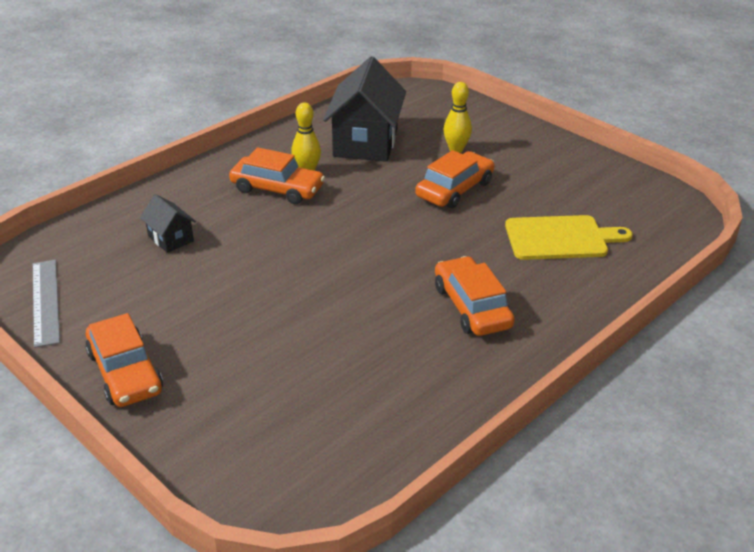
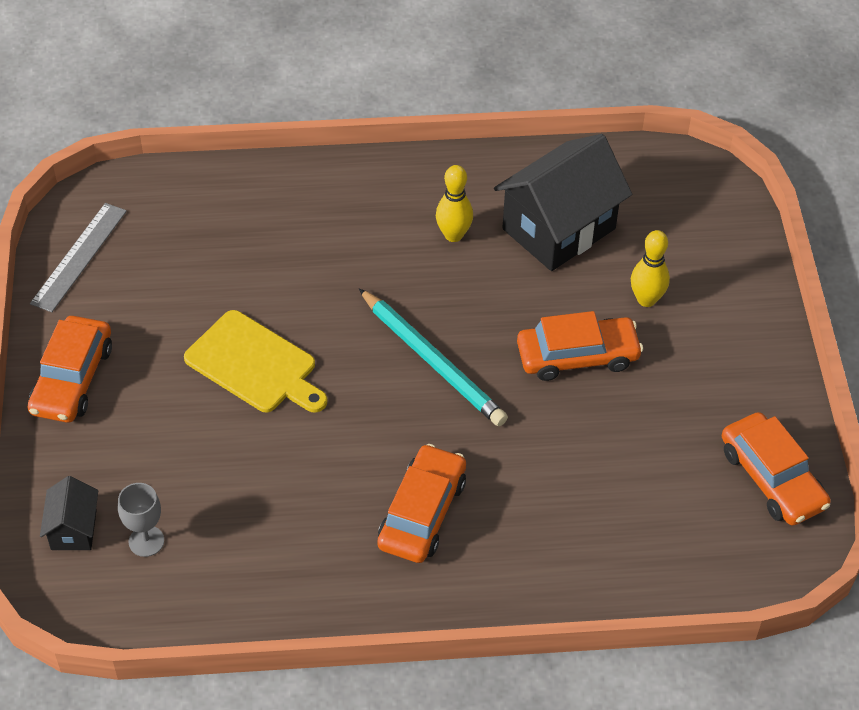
camera: 40 degrees right, 15 degrees up
(170, 239) = (242, 246): black house -> black house (73, 529)
(277, 189) = (400, 241): orange car -> orange car (772, 478)
(306, 433) = (146, 541): none -> grey goblet
(374, 232) = (432, 361): none -> turquoise pencil
(560, 238) = (609, 493): yellow cutting board -> yellow cutting board (254, 365)

